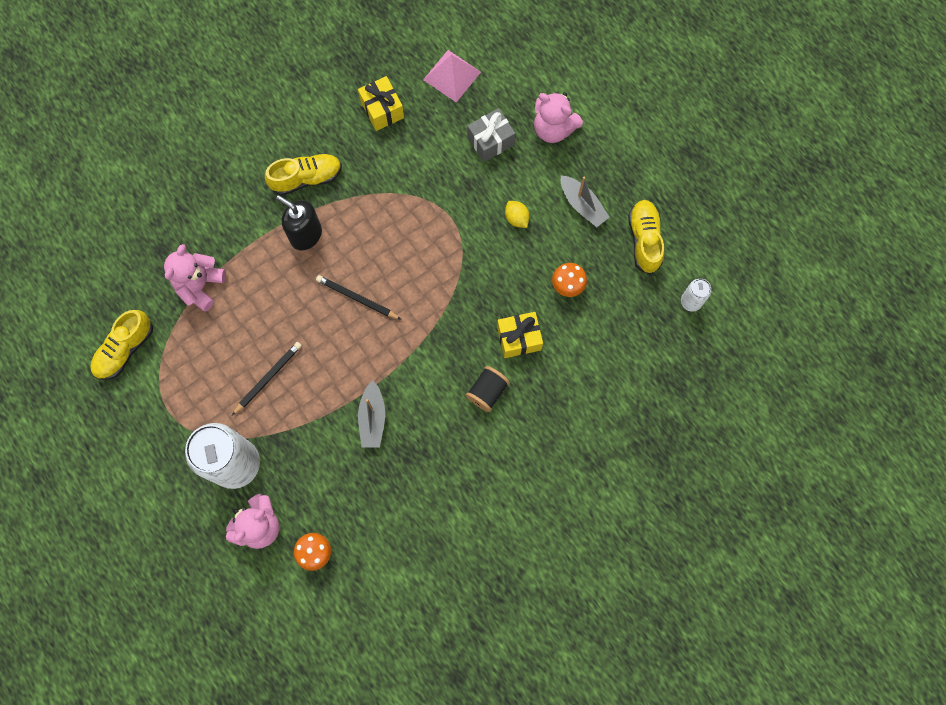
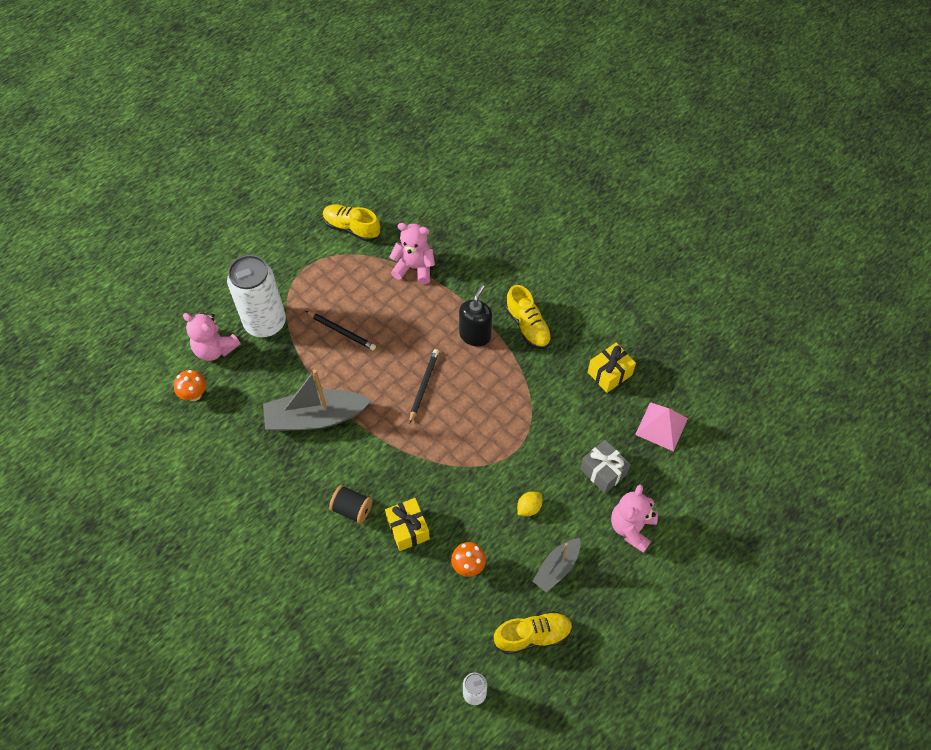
camera: 80 degrees right, 15 degrees down
(372, 418) = (315, 417): grey boat -> grey boat, size x1.75

